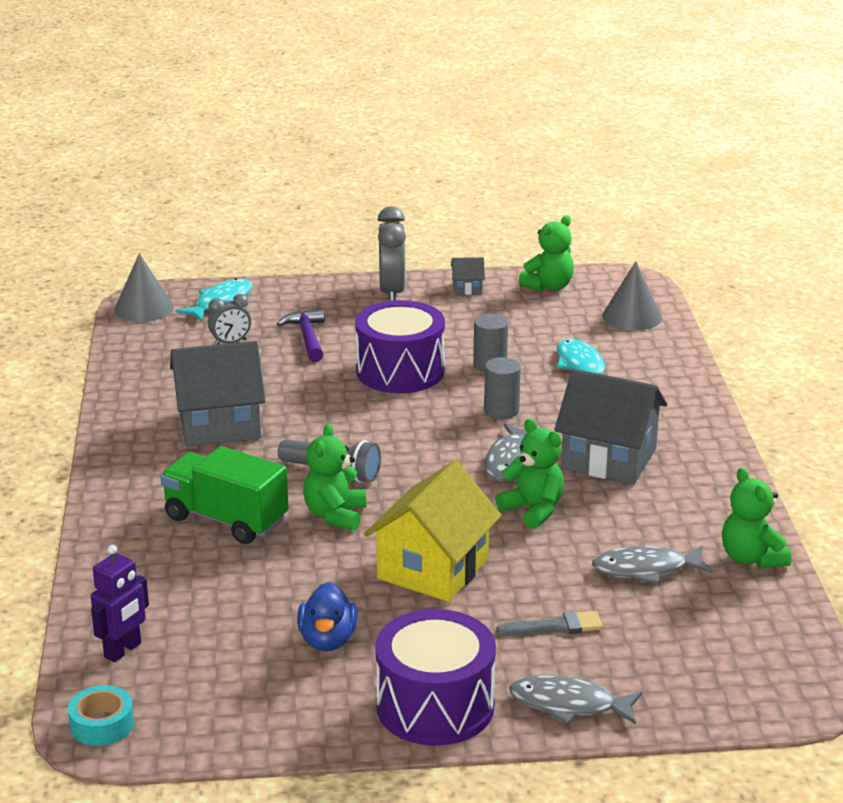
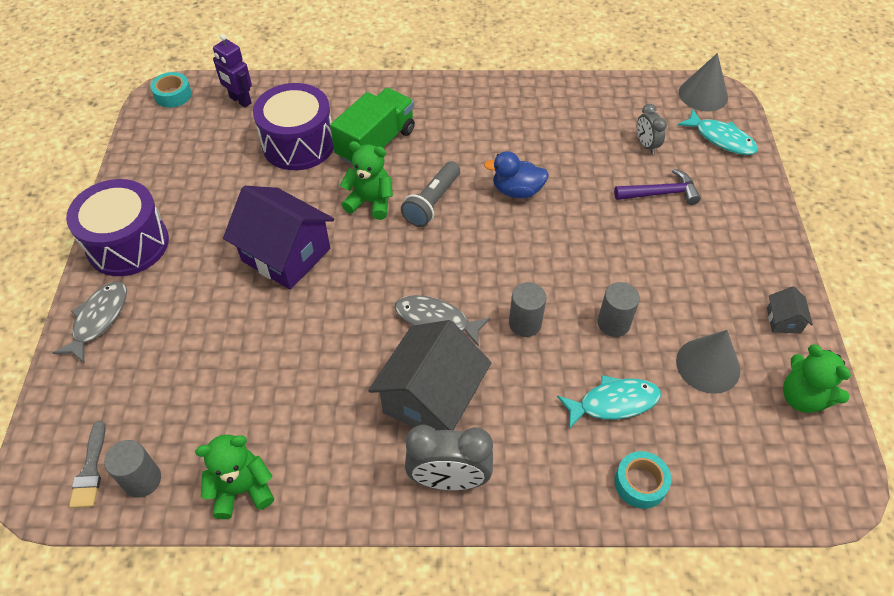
camera: 95 degrees right, 25 degrees up
(219, 425) = (509, 140): grey house -> none
(327, 640) = (219, 193): blue duck -> blue duck (517, 191)
(392, 292) = (762, 258): grey clock -> grey clock (449, 480)
(400, 371) = (599, 254): purple drum -> purple drum (298, 144)
(433, 569) = (286, 254): yellow house -> purple house
(533, 510) = (354, 328): green teddy bear -> none
(556, 626) = (191, 324): grey brush -> grey brush (90, 470)
(632, 316) = (738, 473): grey cone -> grey cone (708, 365)
(645, 569) = (248, 398): grey fish -> none
(658, 357) = (640, 483): none -> turquoise tape
(768, 625) = (142, 480): none -> grey cylinder

